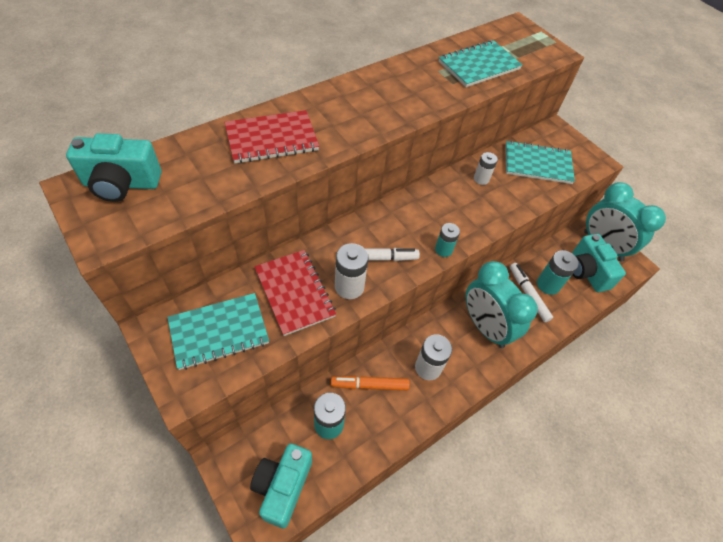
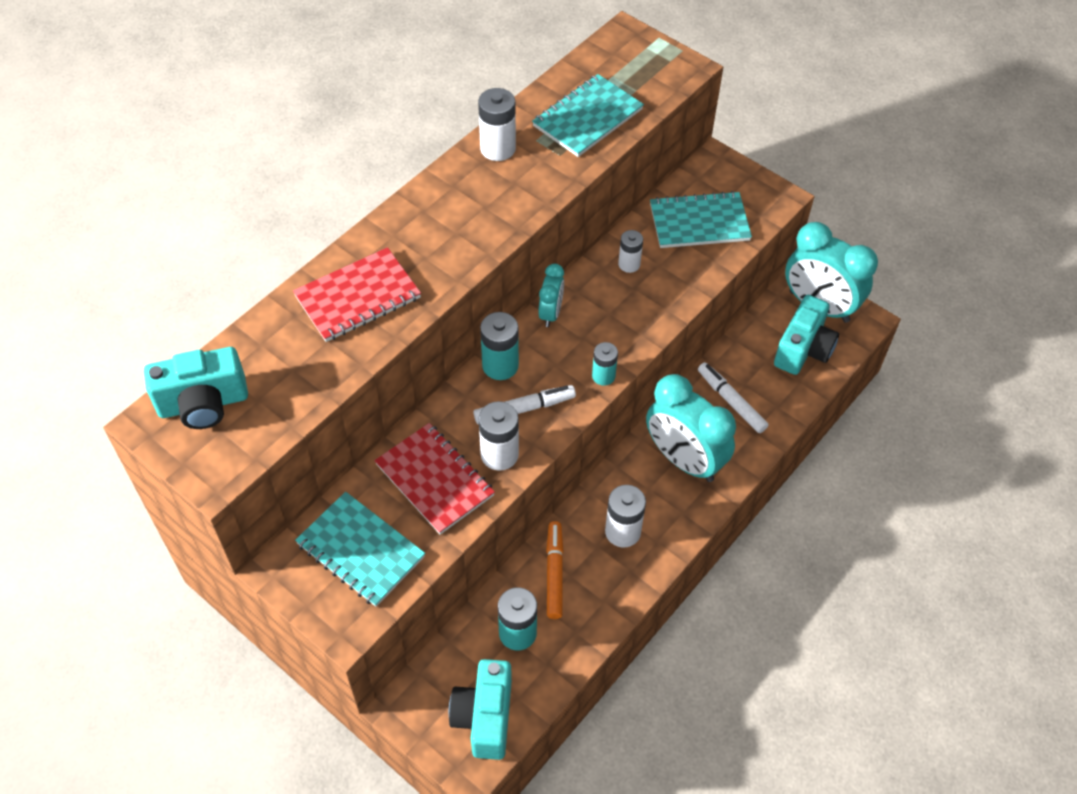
camera: 10 degrees left, 0 degrees up
(219, 332) = (360, 550): turquoise notebook -> turquoise notebook turned 75 degrees clockwise
(369, 385) = (554, 573): orange marker -> orange marker turned 105 degrees clockwise
(409, 69) = (498, 148): none -> white battery
(416, 197) = (550, 313): none -> turquoise clock
(548, 284) = (755, 381): turquoise battery -> turquoise battery (500, 365)
(586, 272) = (803, 349): turquoise camera -> turquoise camera turned 120 degrees counterclockwise

